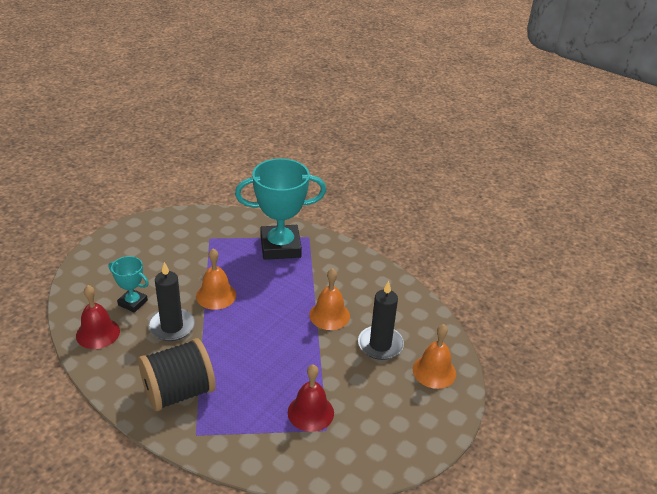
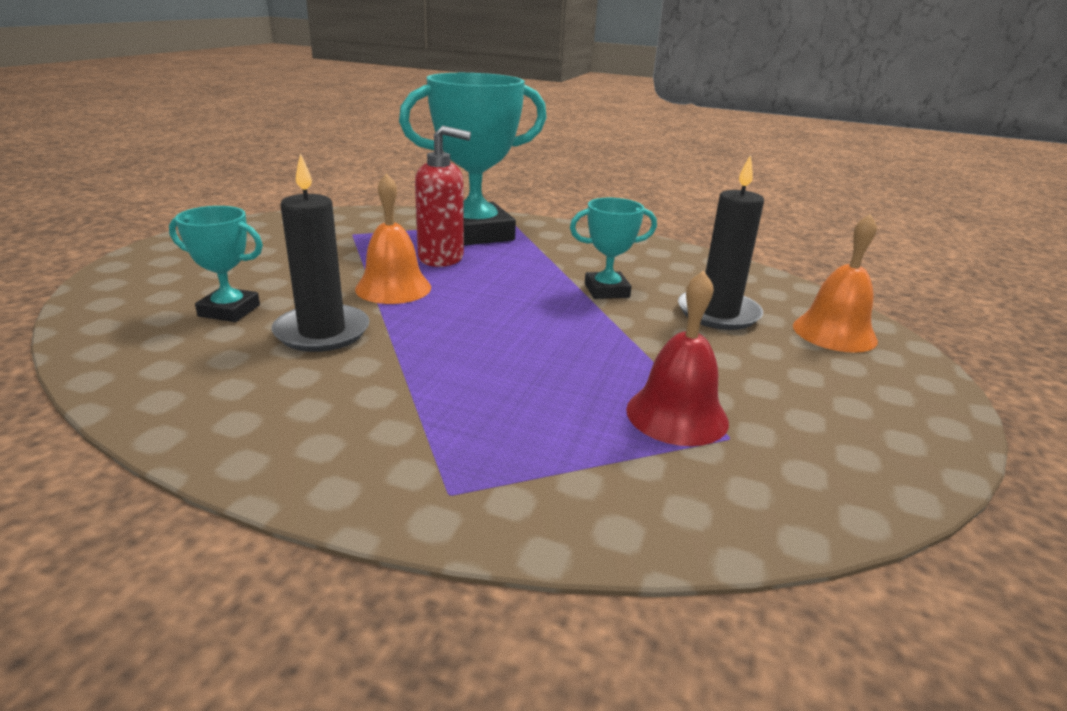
camera: 15 degrees left, 10 degrees down
(98, 333) = (157, 357): red bell -> none
(179, 392) = (375, 424): black spool -> none
(251, 271) = (441, 258): none -> red soap dispenser
(329, 315) = (606, 291): orange bell -> turquoise trophy

